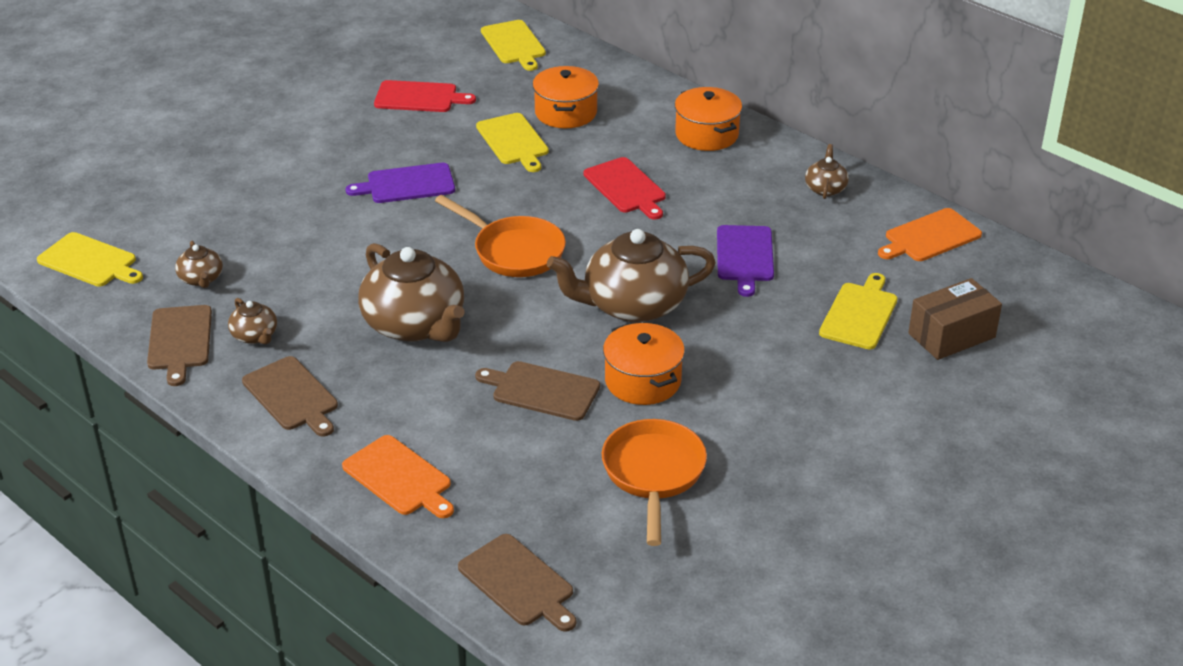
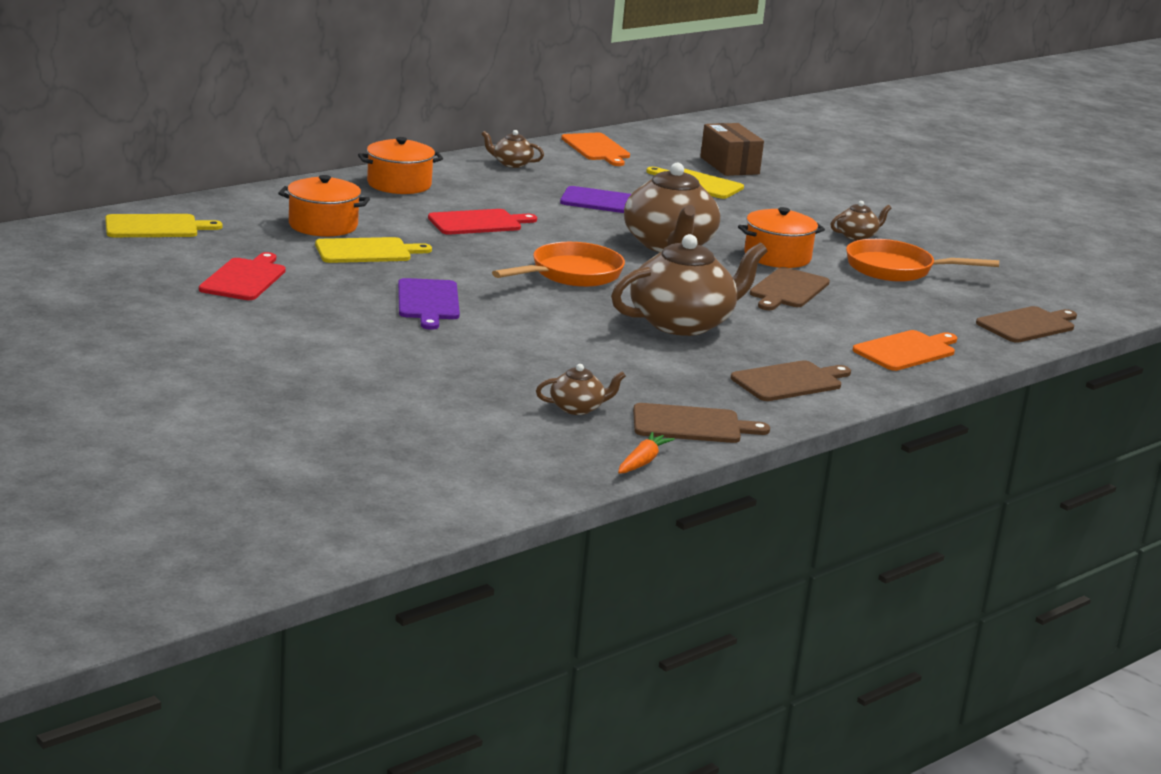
camera: 85 degrees left, 15 degrees down
(90, 261) = (522, 464): yellow cutting board -> none
(102, 319) = (642, 462): none -> orange carrot
(255, 336) = (689, 390): brown teapot -> brown teapot (857, 236)

